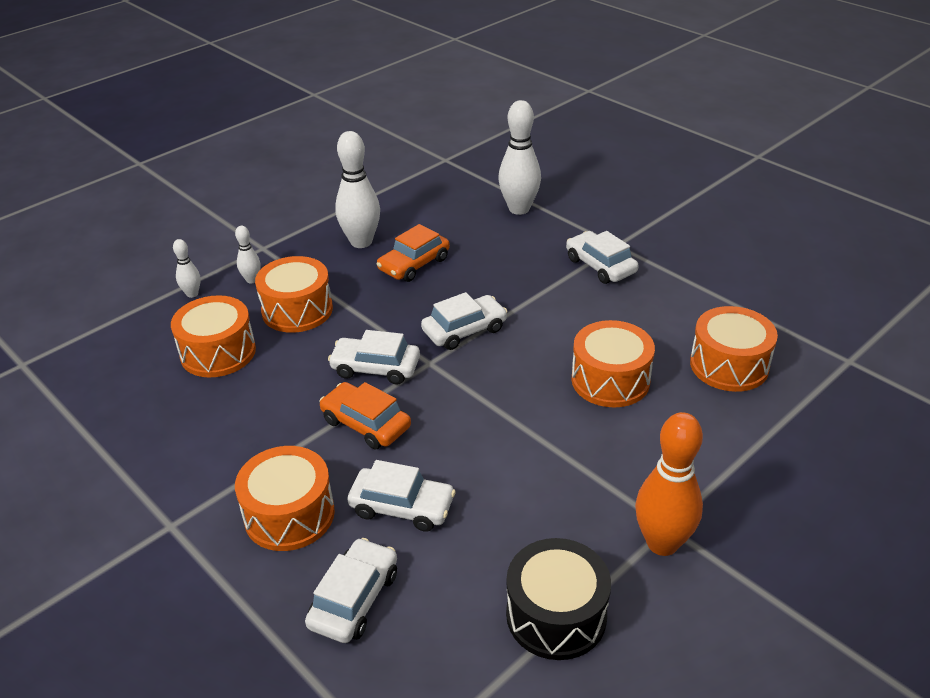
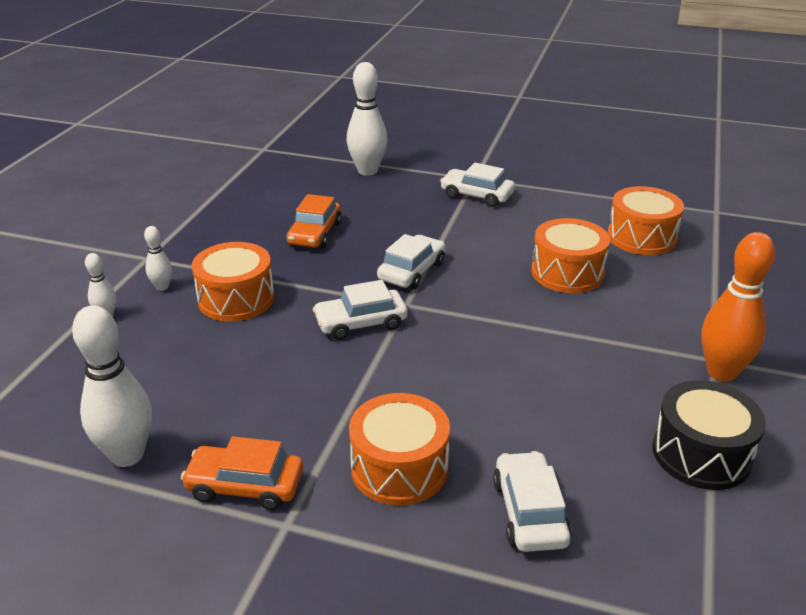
camera: 30 degrees left, 5 degrees down
(218, 352) = (186, 357): orange drum -> none
(361, 242) = (246, 229): white bowling pin -> white bowling pin (127, 455)
(366, 424) = (396, 369): orange car -> orange car (245, 486)
(402, 507) = (496, 423): white car -> none

